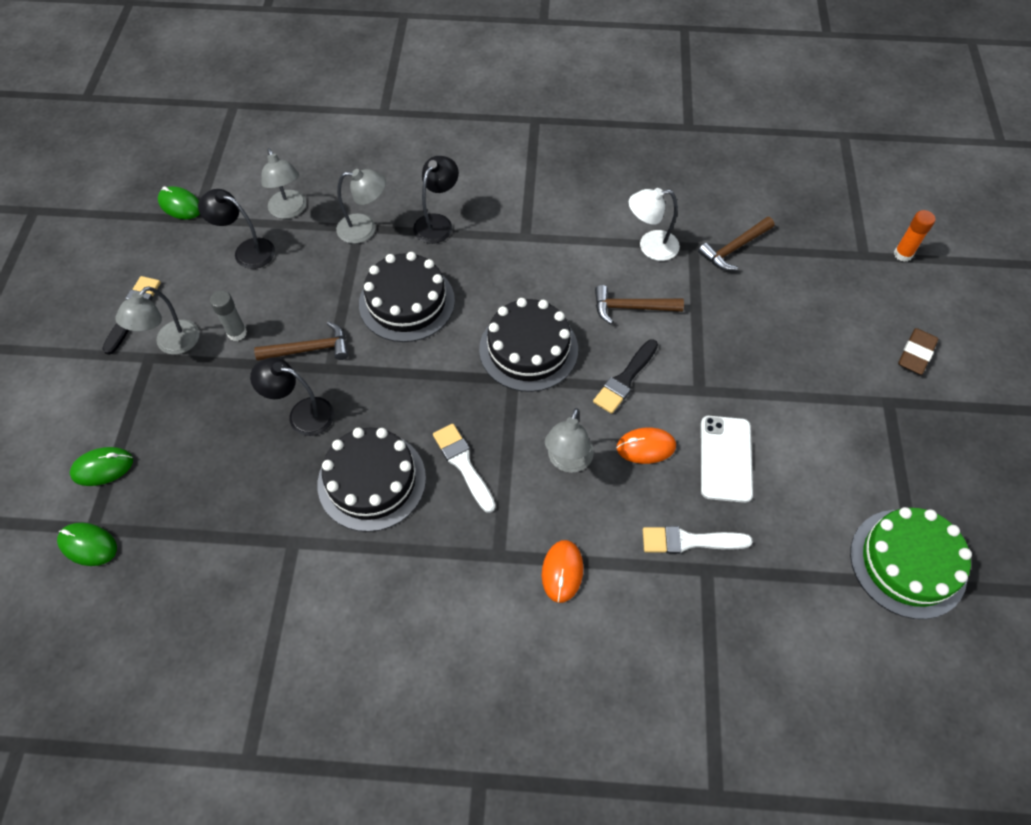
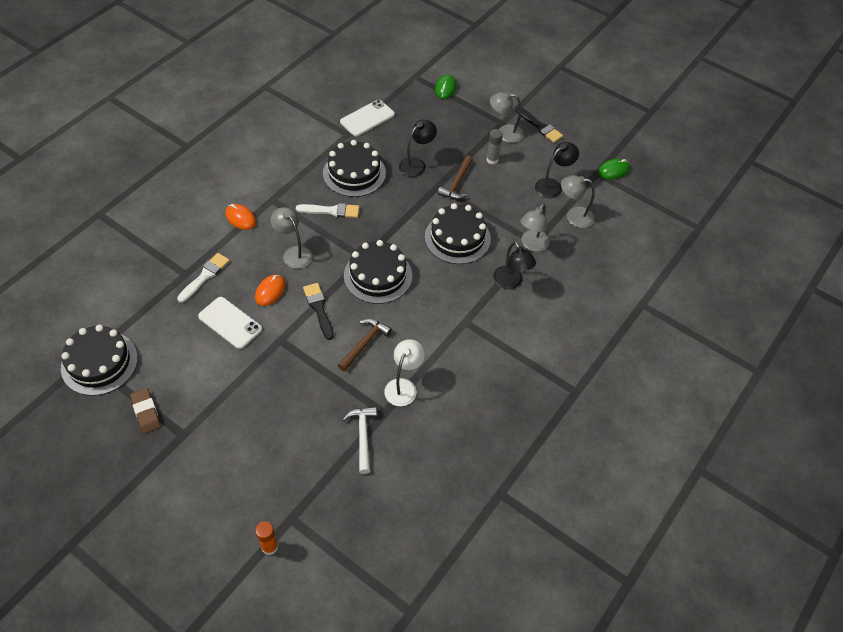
camera: 120 degrees right, 5 degrees down
(88, 545) = (407, 73): green mouse -> none
(171, 344) = (504, 133): grey lamp -> grey lamp turned 60 degrees counterclockwise
(239, 536) = (367, 118): none -> white phone
(734, 248) = (363, 436): brown hammer -> white hammer
(908, 563) = (99, 363): green cake -> black cake
(916, 354) = (195, 481): brown eraser -> brown eraser (146, 412)

